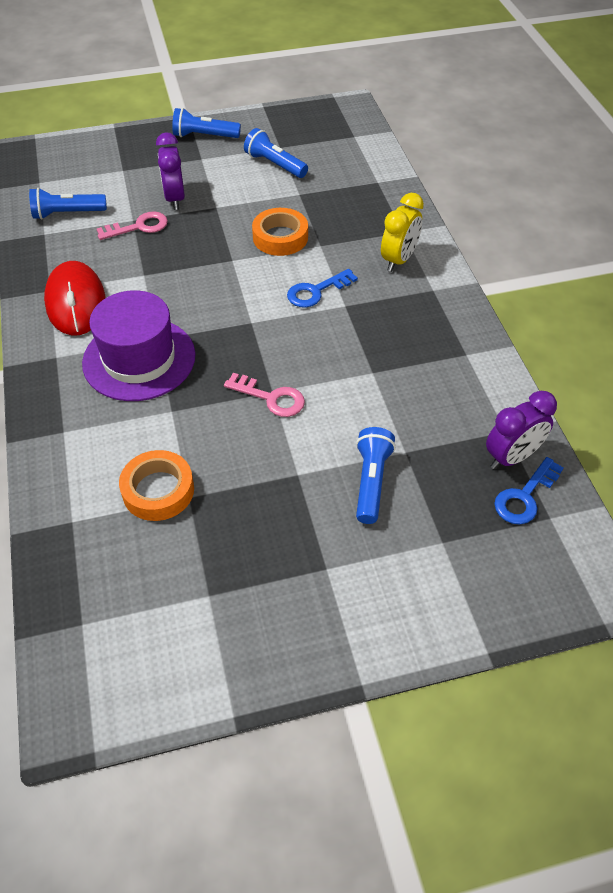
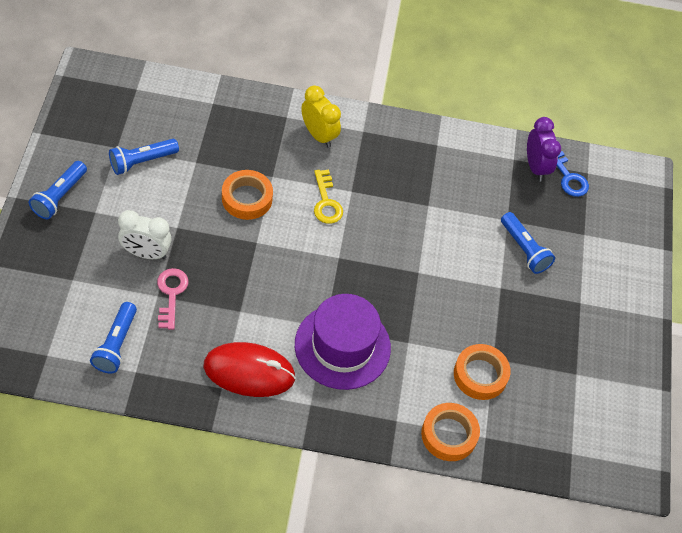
camera: 75 degrees left, 5 degrees up
(62, 484) = (449, 435): none -> orange tape
(175, 199) = (146, 253): purple clock -> white clock
(270, 398) = (424, 276): pink key -> none
(316, 291) = (326, 202): blue key -> yellow key
(371, 481) = (524, 249): blue flashlight -> blue flashlight turned 150 degrees counterclockwise

